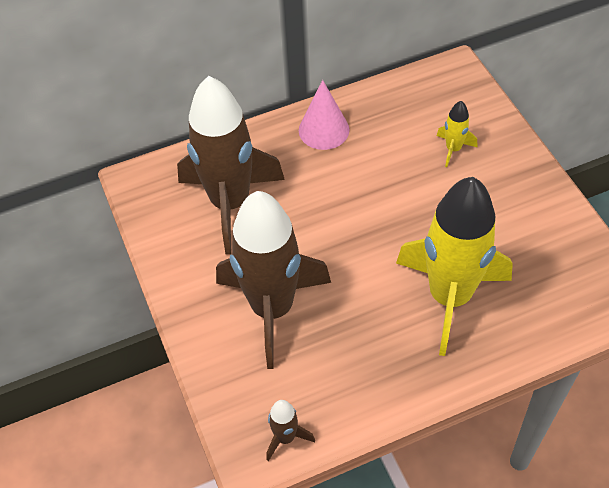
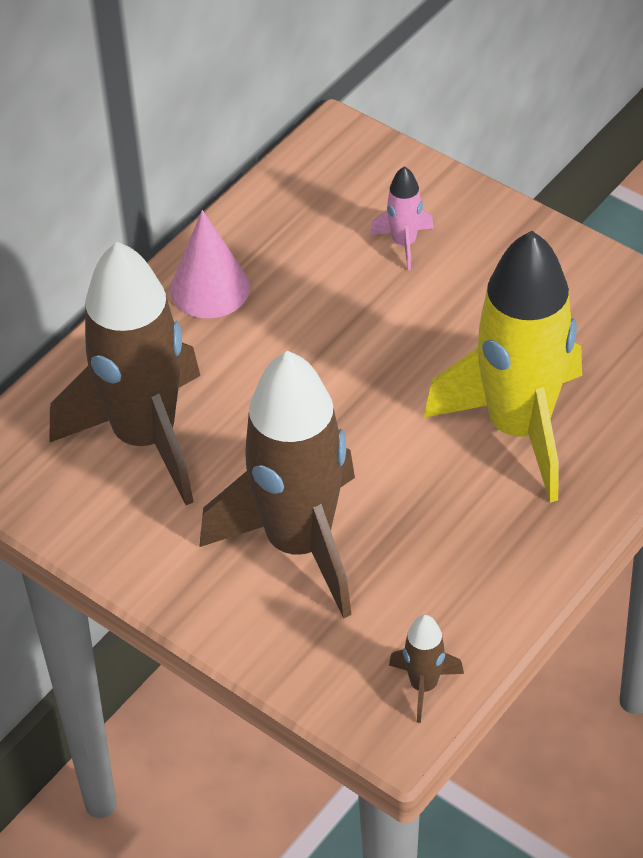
camera: 30 degrees left, 5 degrees down
(453, 149) = (404, 243): yellow rocket -> pink rocket

